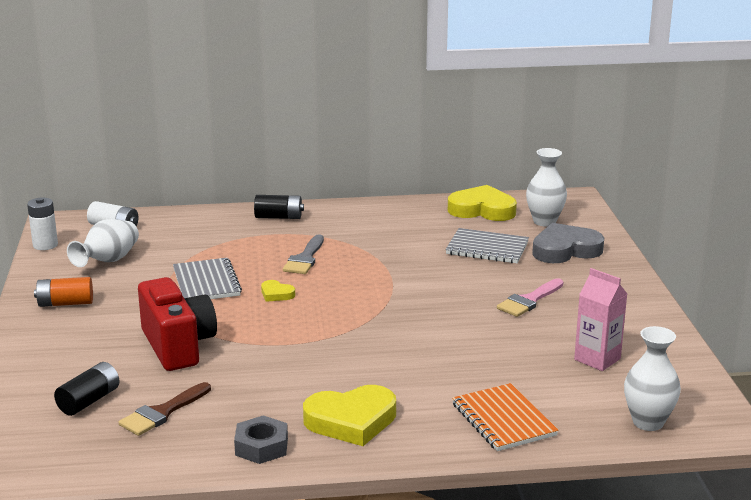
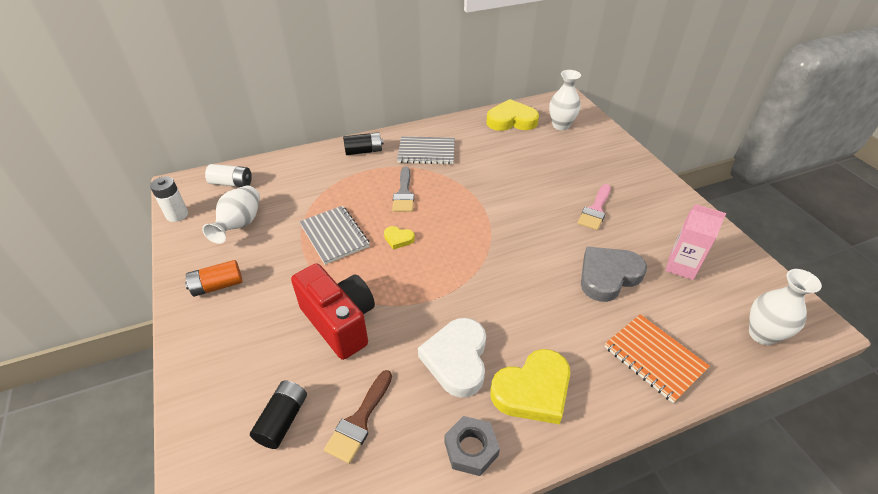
camera: 15 degrees left, 20 degrees up
(285, 389) = (457, 359): none -> white heart
(487, 248) = (535, 159): grey notebook -> grey notebook (426, 152)
(565, 250) = (591, 151): grey heart -> grey heart (608, 276)

